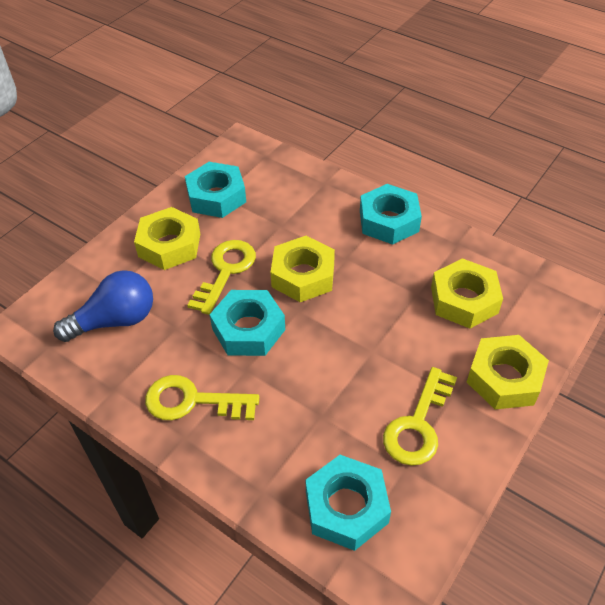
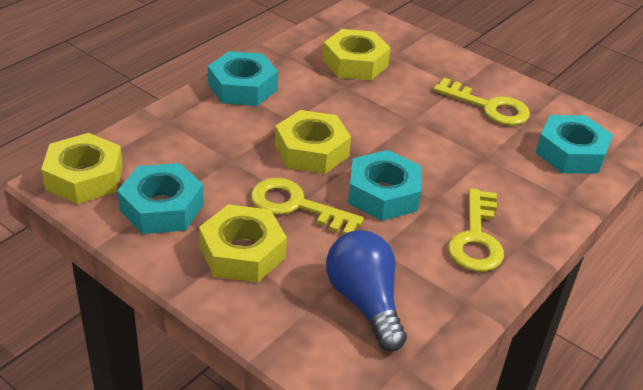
camera: 90 degrees left, 10 degrees down
(504, 378) = (440, 59): yellow nut -> yellow nut (84, 177)

